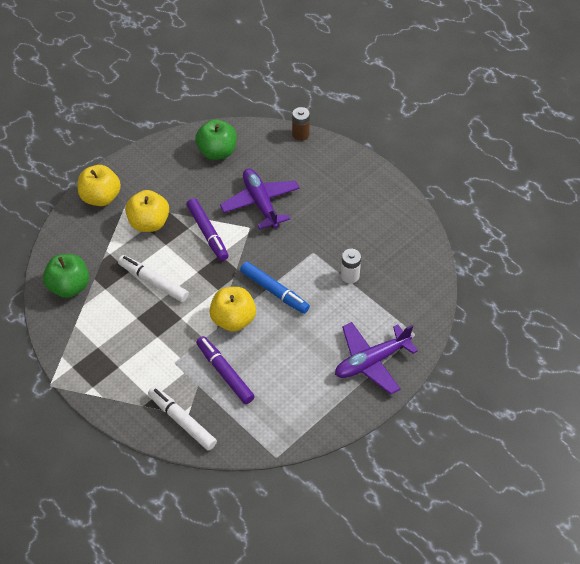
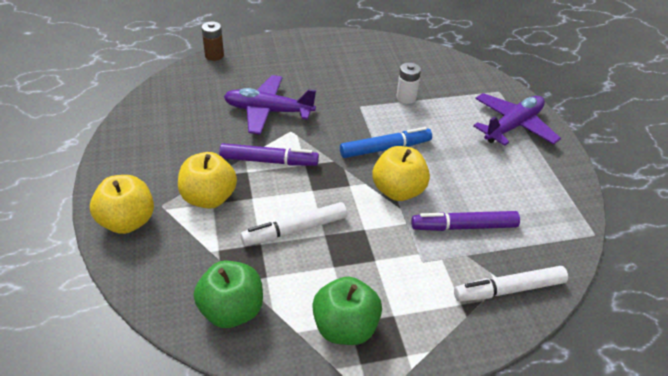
camera: 60 degrees left, 10 degrees down
(217, 152) = (172, 110): green apple -> green apple (345, 328)
(371, 361) = (513, 126): purple plane -> purple plane turned 135 degrees counterclockwise

